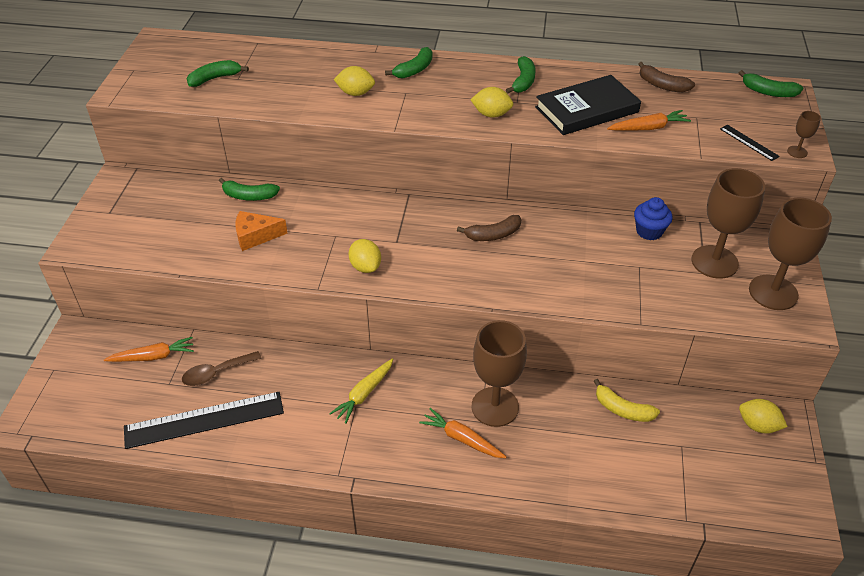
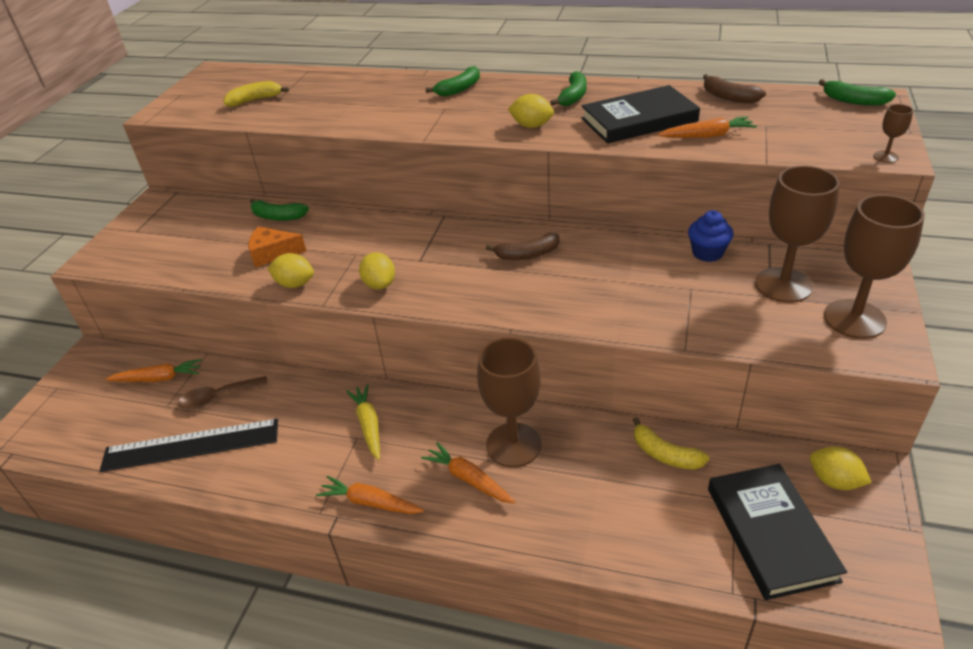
camera: 10 degrees right, 5 degrees down
(215, 78) = (255, 100): green banana -> yellow banana
(355, 93) = (392, 110): yellow lemon -> yellow lemon (295, 284)
(364, 394) = (368, 425): yellow carrot -> yellow carrot turned 120 degrees clockwise
(381, 463) = (370, 502): none -> orange carrot
(711, 471) = (770, 533): none -> black book
(749, 142) = (826, 148): black ruler -> none

